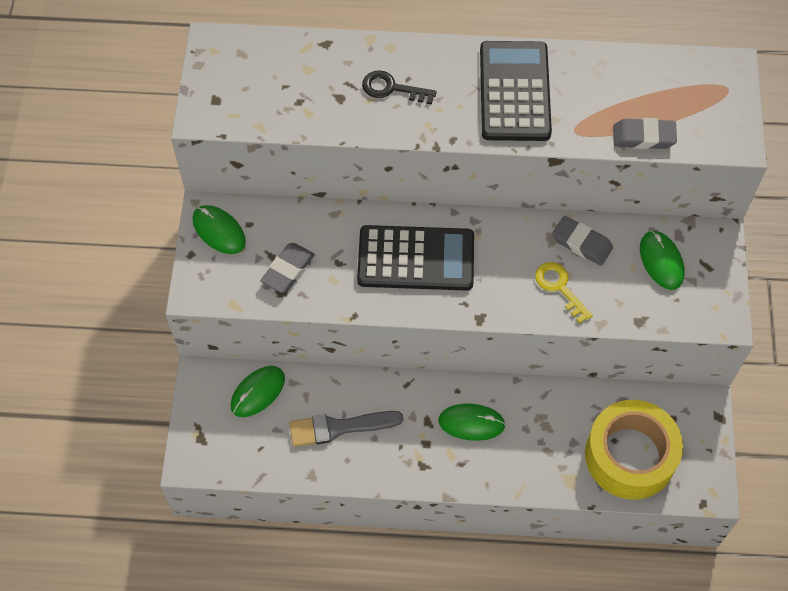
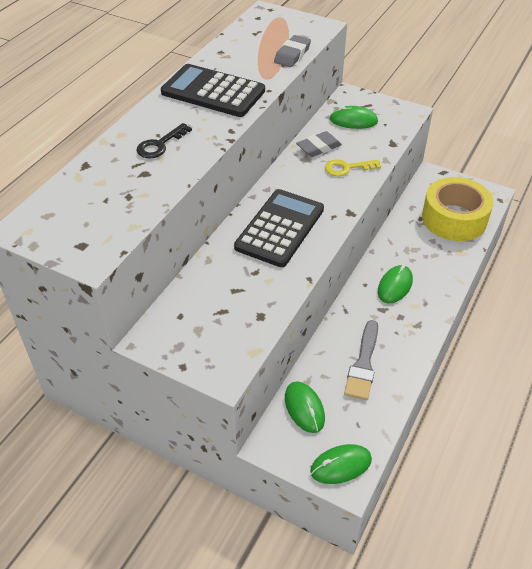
camera: 65 degrees left, 15 degrees down
(219, 231) = (172, 338): green mouse -> green mouse (341, 465)
(288, 270) = (242, 305): grey eraser -> none

